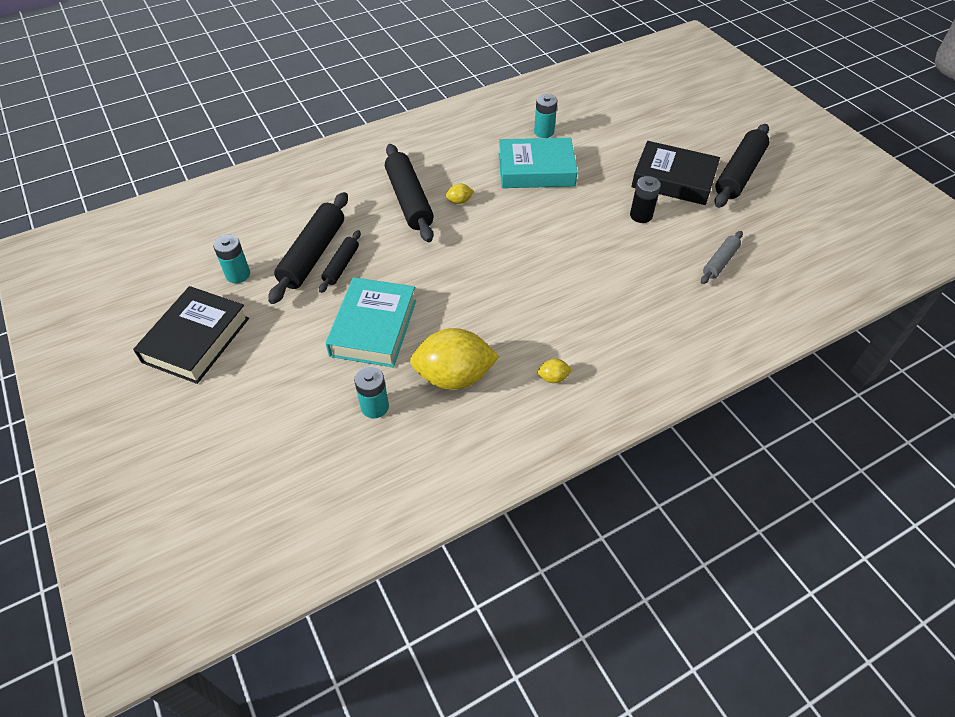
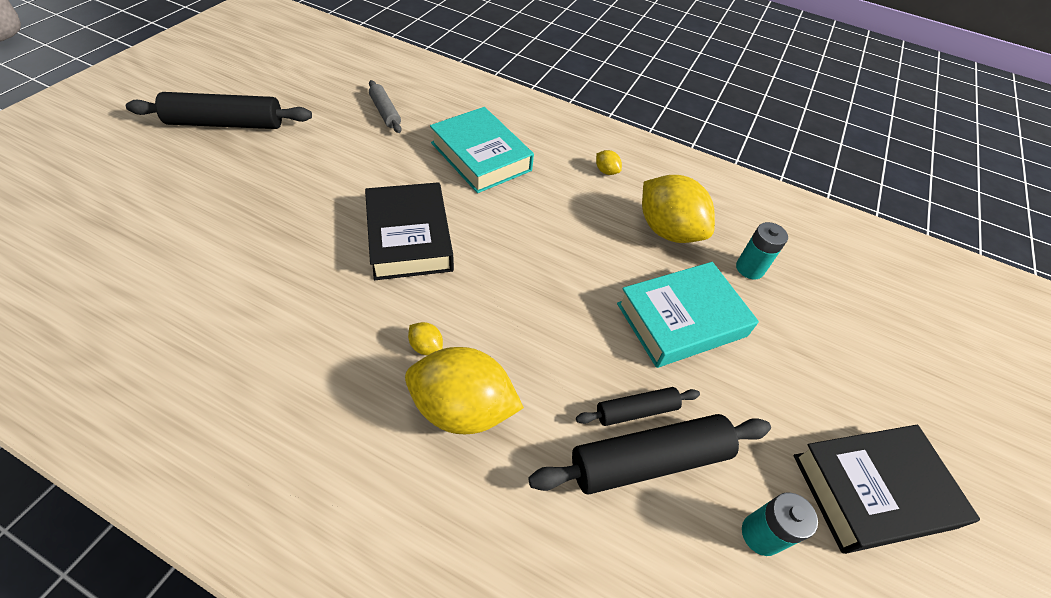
camera: 130 degrees left, 0 degrees up
(409, 200) = (462, 408): black rolling pin -> yellow lemon
(536, 170) = (308, 293): turquoise book -> turquoise book (481, 156)
(544, 132) = (202, 320): turquoise battery -> none
(641, 215) = (347, 175): black battery -> none
(673, 179) = (263, 167): black book -> black book (409, 237)
(720, 262) = (385, 112): grey rolling pin -> grey rolling pin turned 60 degrees clockwise

